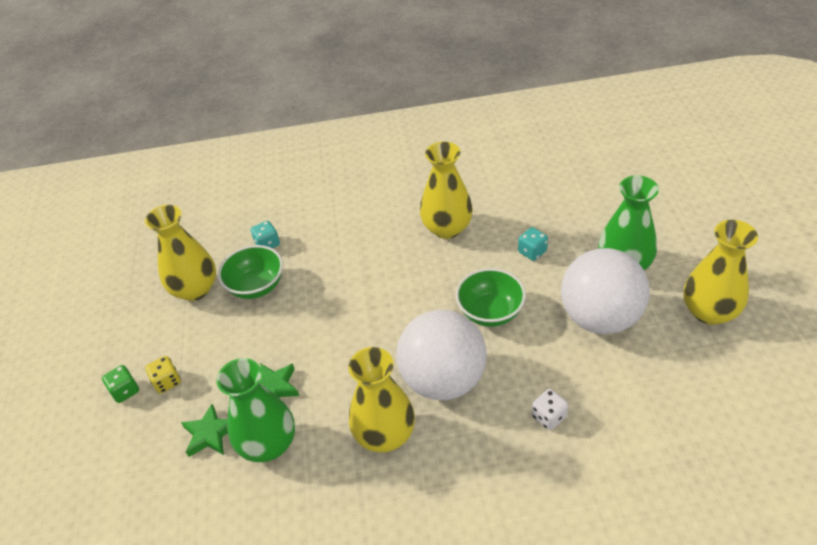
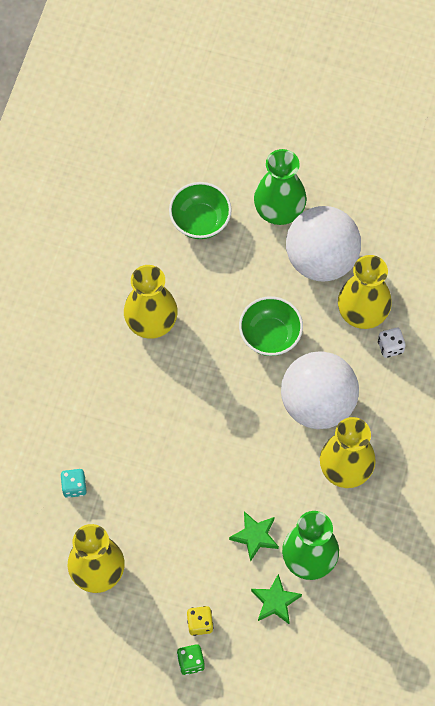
camera: 70 degrees left, 20 degrees up
(256, 286) = (127, 514): green bowl -> green bowl (200, 221)
(532, 252) = (222, 269): turquoise dice -> none
(709, 312) = (359, 182): yellow vase -> yellow vase (362, 312)

